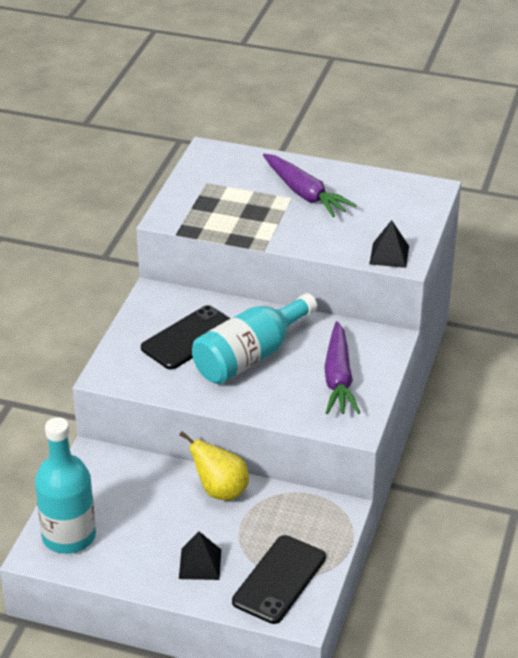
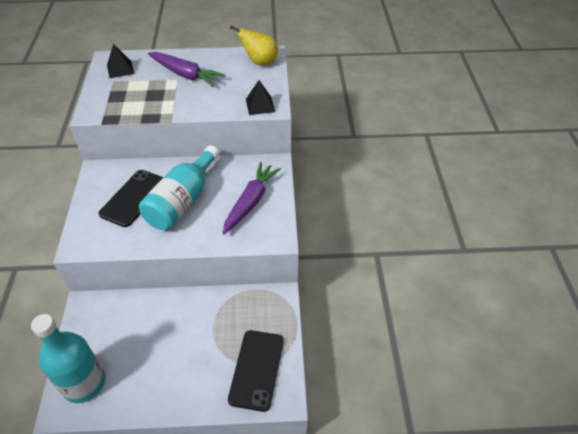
camera: 20 degrees left, 10 degrees up
(200, 564) = (193, 375): black pyramid -> black pyramid (120, 69)
(220, 491) = (189, 306): yellow pear -> yellow pear (260, 62)
(338, 378) = (250, 202): purple carrot -> purple carrot turned 135 degrees counterclockwise

